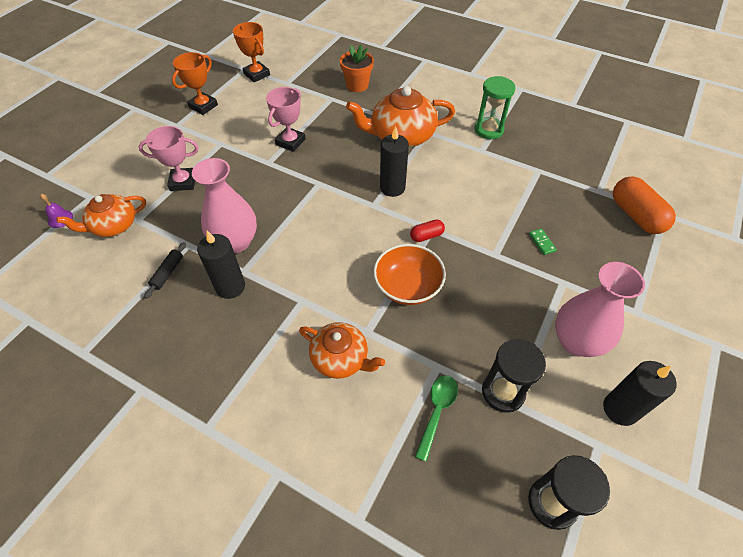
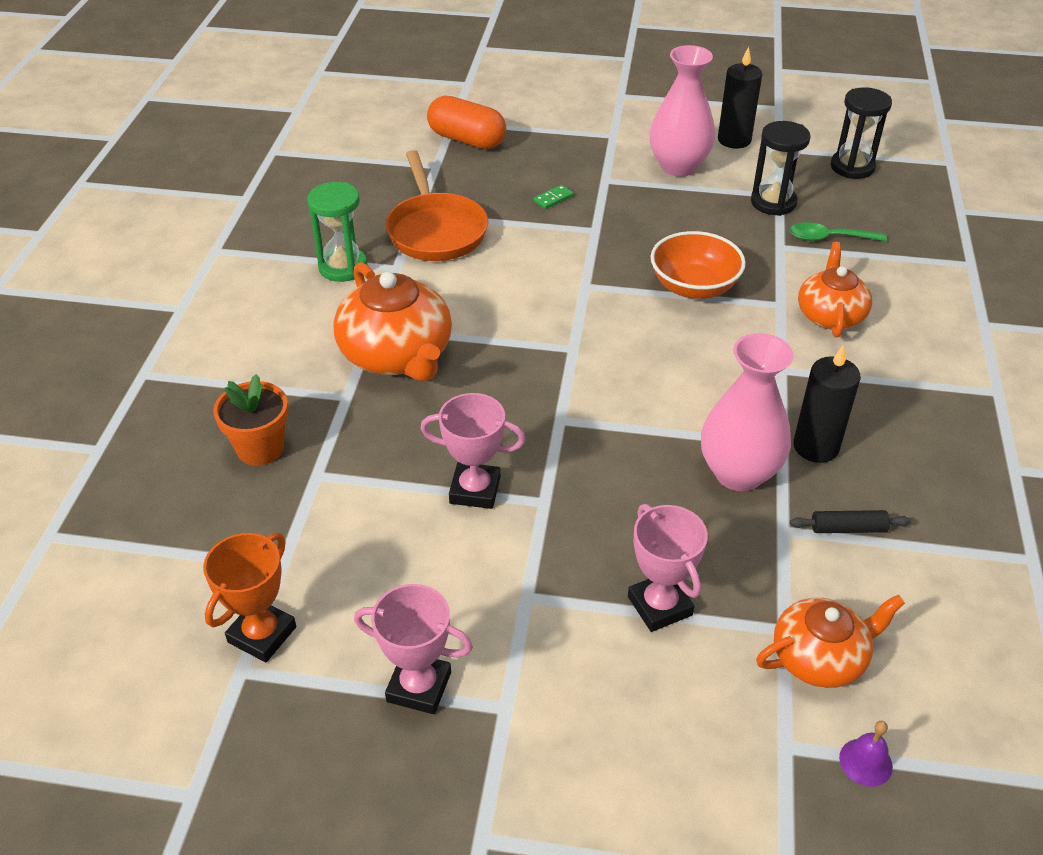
camera: 110 degrees left, 10 degrees down
(114, 226) = (819, 657): orange teapot -> orange teapot turned 60 degrees counterclockwise
(203, 106) = (419, 687): orange trophy -> pink trophy
(392, 188) = (526, 338): black candle -> none
(426, 236) = (601, 287): red capsule -> none
(516, 174) = (435, 230): none -> orange pan
(635, 215) = (467, 140): orange capsule -> orange capsule turned 75 degrees clockwise

